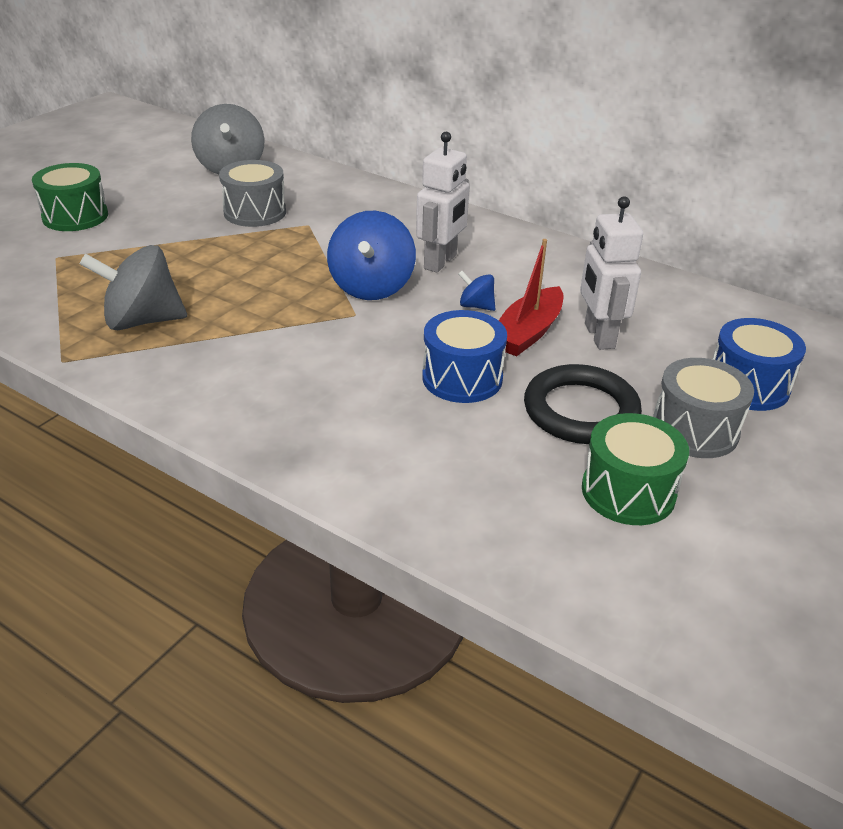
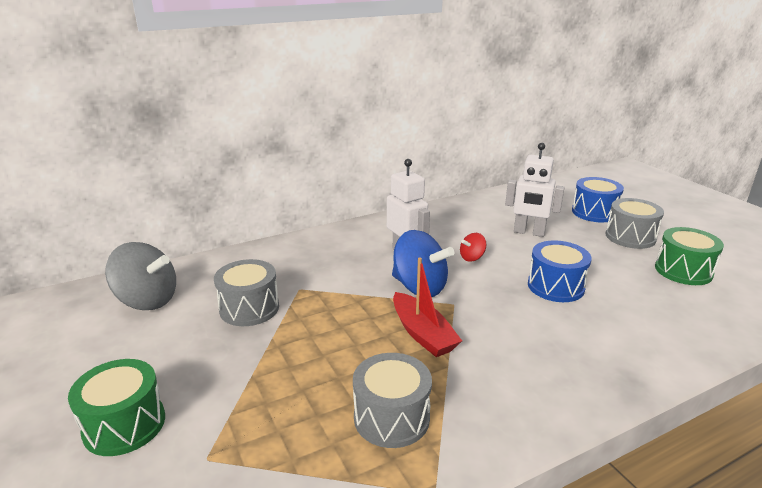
camera: 60 degrees left, 10 degrees down
(142, 321) = (391, 417): grey spinning top -> grey drum
(476, 306) = (472, 257): blue spinning top -> red spinning top
(528, 333) = (514, 251): red boat -> red boat (422, 334)
(581, 411) = (604, 260): black ring -> none

